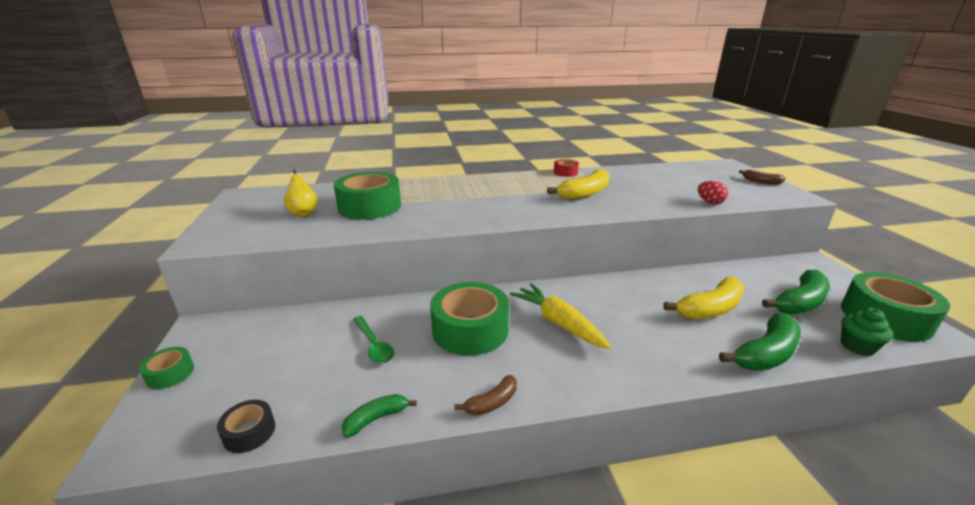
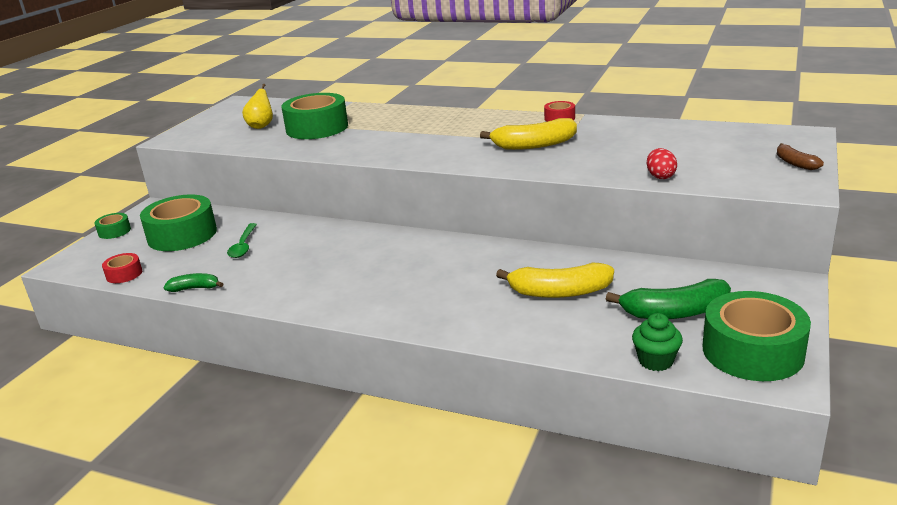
camera: 35 degrees right, 0 degrees up
(249, 432) = (124, 274): black tape -> red tape
(470, 329) = (321, 253): green tape -> green tape (182, 235)
(492, 403) = (273, 301): brown banana -> none
(558, 323) = (397, 266): yellow carrot -> none
(766, 354) = (544, 338): green banana -> none

